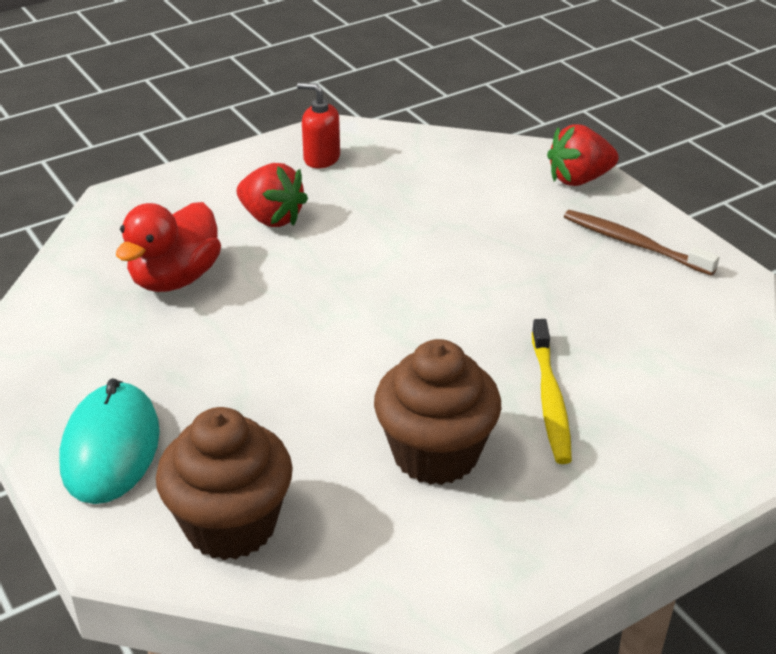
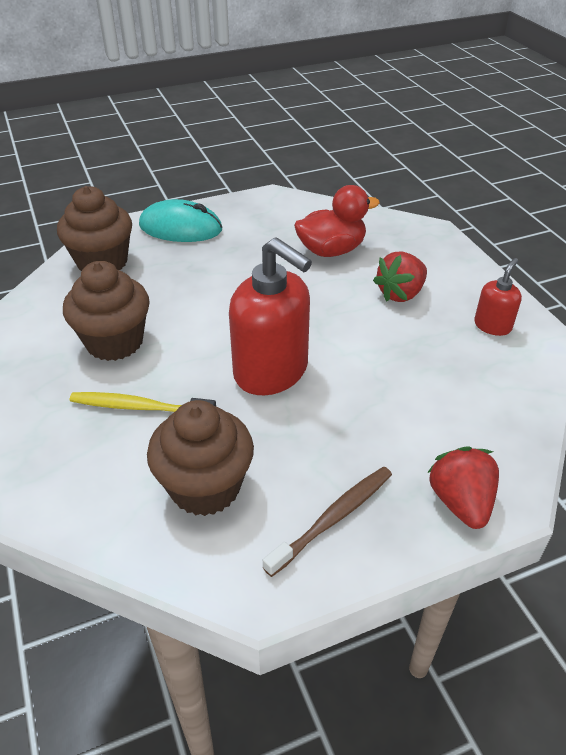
camera: 100 degrees right, 5 degrees up
(175, 278) = (331, 250): red duck -> red duck turned 120 degrees clockwise
(448, 303) = (271, 371): none -> red soap dispenser
(640, 326) = (205, 487): none -> brown cupcake

